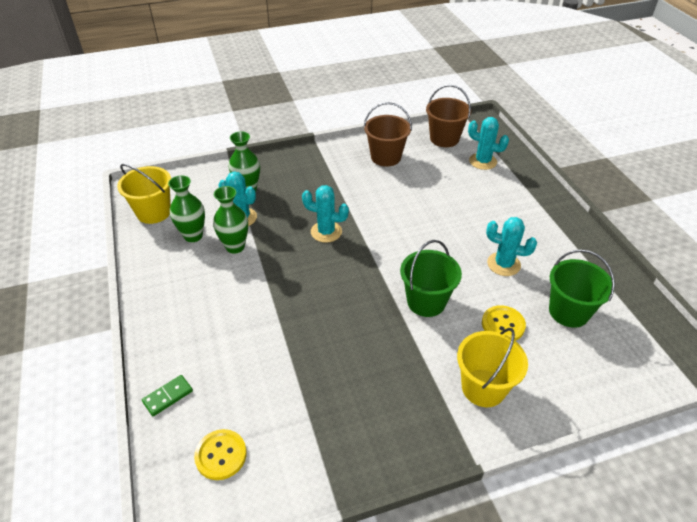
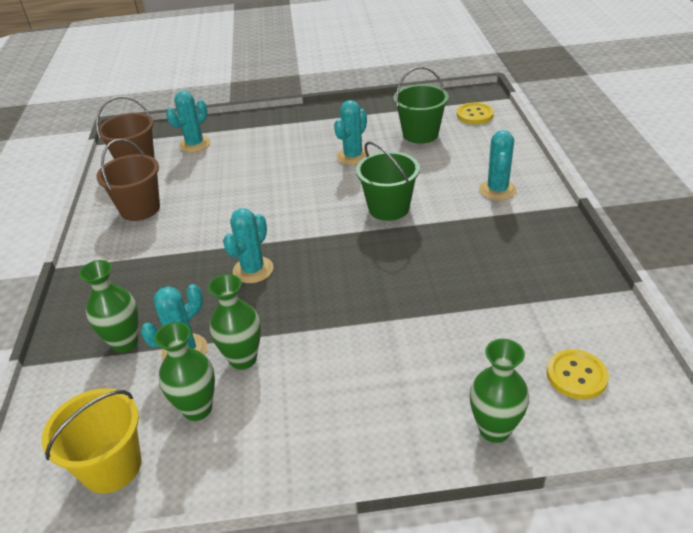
camera: 75 degrees left, 5 degrees down
(168, 396) = (494, 429): green domino -> green vase
(483, 388) = (497, 190): yellow bucket -> turquoise cactus
(503, 325) = (428, 169): yellow button -> yellow button (474, 115)

